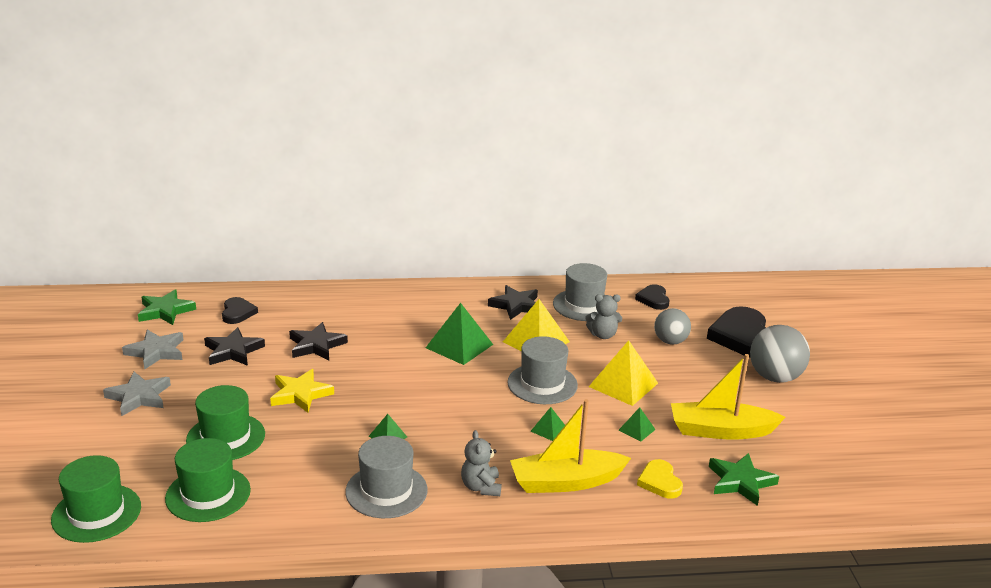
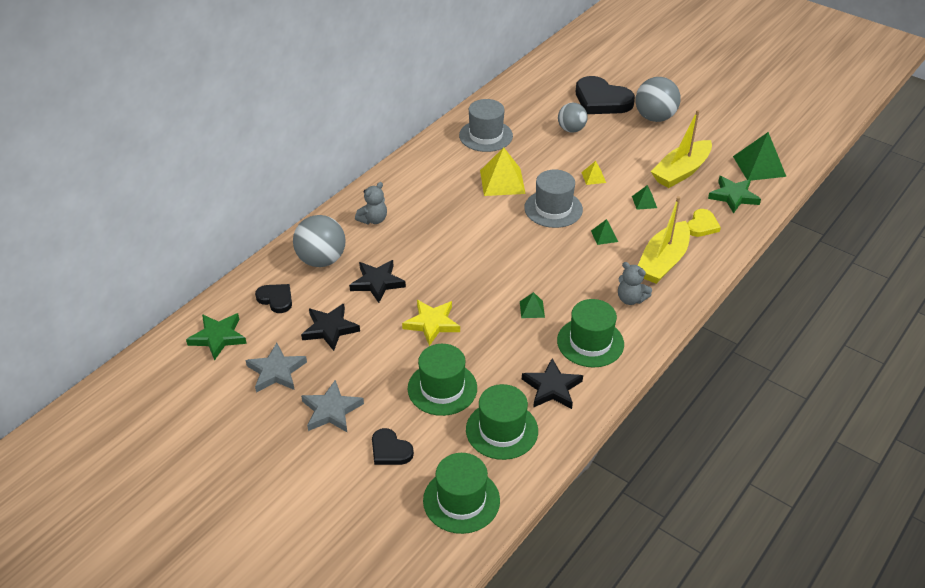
camera: 45 degrees left, 15 degrees up
(309, 309) = (321, 260): none -> grey ball
(386, 491) = (590, 342): grey hat -> green hat
(459, 346) = (464, 217): green pyramid -> green pyramid (759, 166)
(516, 305) = (448, 163): black star -> black star (552, 388)
(603, 335) = (530, 150): grey teddy bear -> grey teddy bear (373, 220)
(623, 384) = (593, 177): yellow pyramid -> yellow pyramid, size x0.50
(653, 299) = (516, 104): black heart -> black heart (390, 450)
(660, 482) = (702, 225): yellow heart -> yellow heart turned 90 degrees counterclockwise

